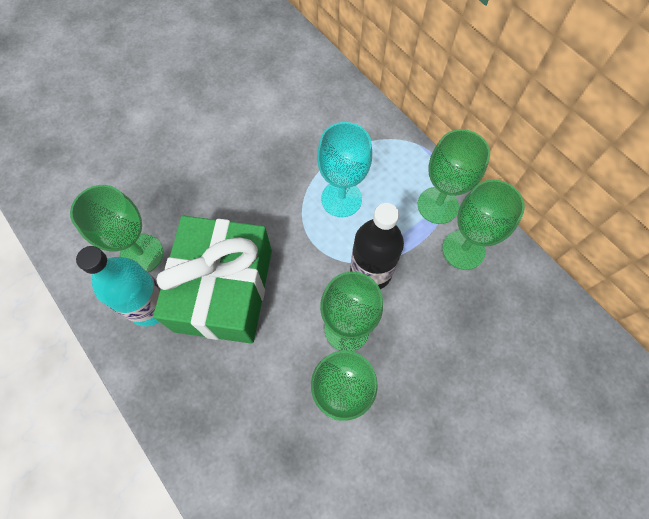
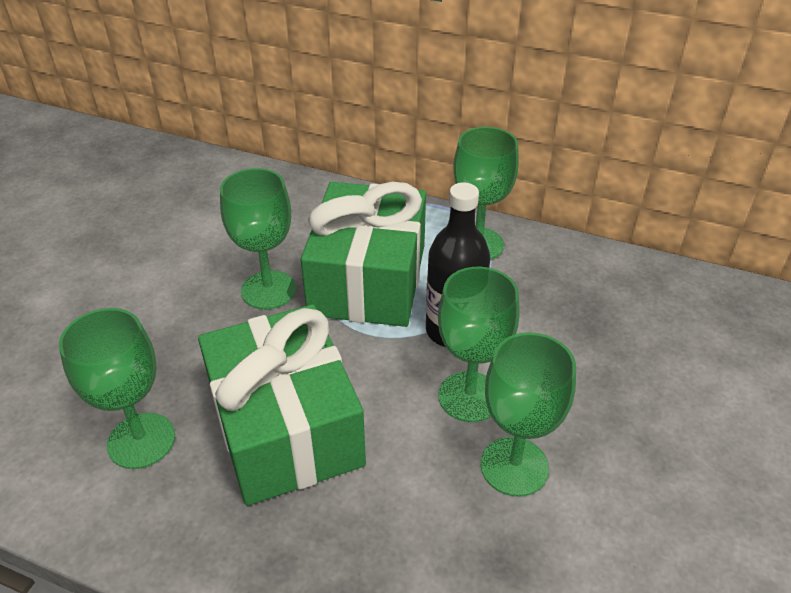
camera: 30 degrees left, 25 degrees down
(149, 305) = (191, 493): turquoise bottle -> none
(341, 199) = (368, 279): turquoise goblet -> green gift
(463, 249) = (535, 270): green goblet -> green goblet (268, 290)

